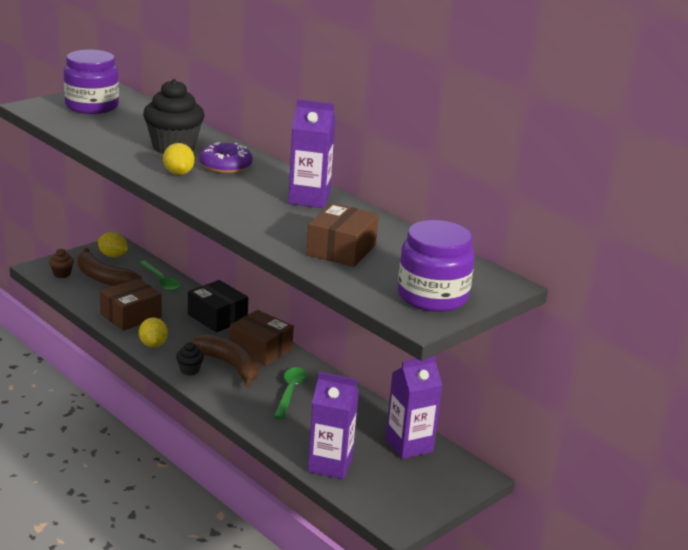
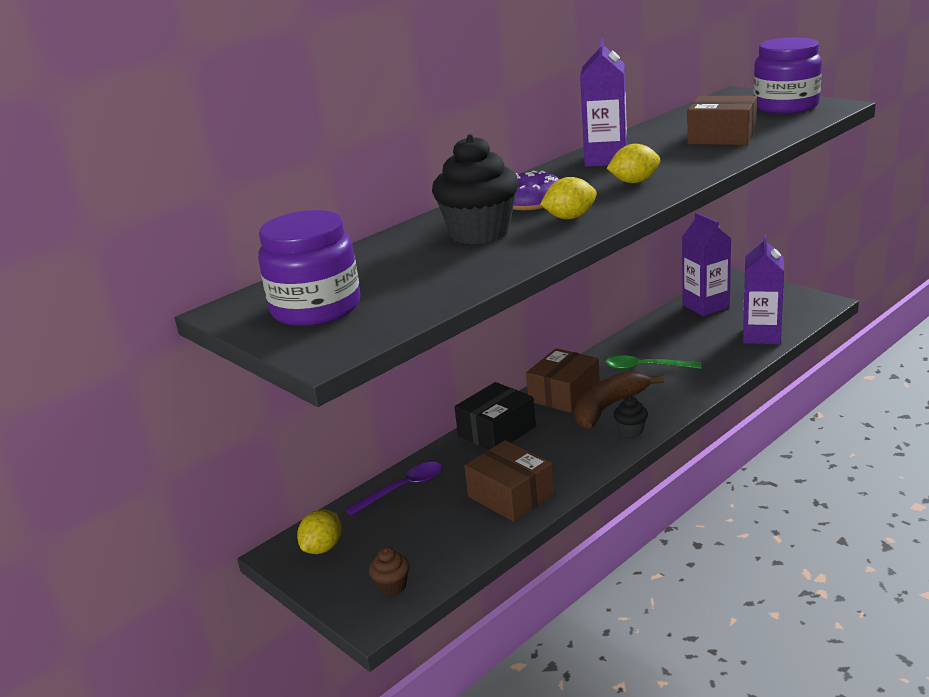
camera: 85 degrees left, 0 degrees up
(103, 278) = (401, 542): brown banana -> none
(153, 344) = (581, 465): yellow lemon -> yellow lemon (634, 182)
(161, 281) = (402, 489): green spoon -> purple spoon

